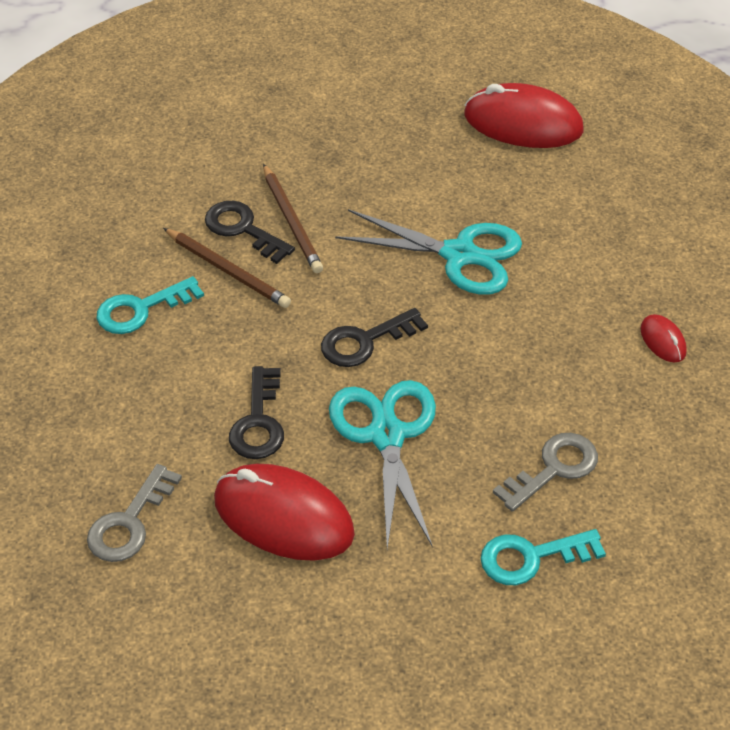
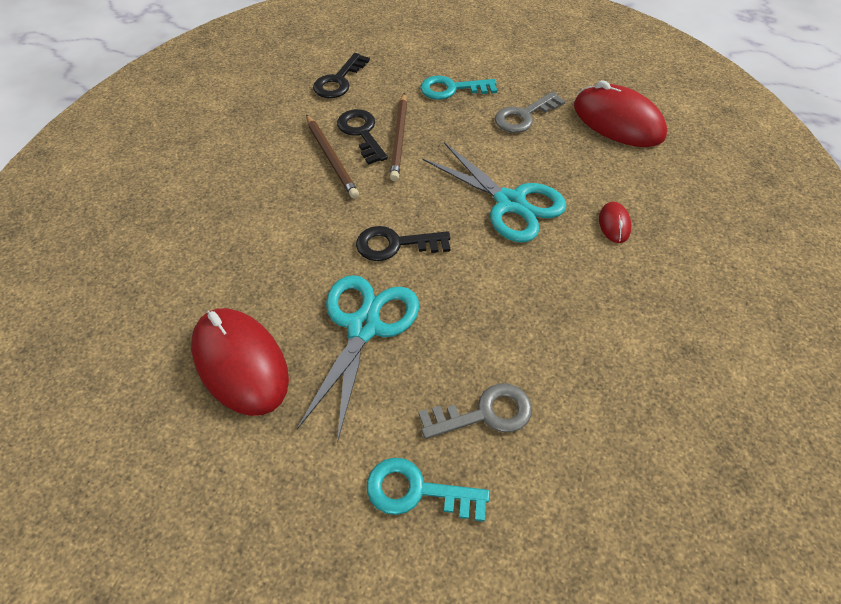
camera: 25 degrees right, 5 degrees up
(129, 522) = (130, 320): grey key -> grey key (524, 116)
(141, 309) = (254, 165): turquoise key -> turquoise key (452, 89)
(258, 422) = (275, 278): black key -> black key (339, 81)
(663, 341) = (646, 334): red mouse -> red mouse (614, 224)

